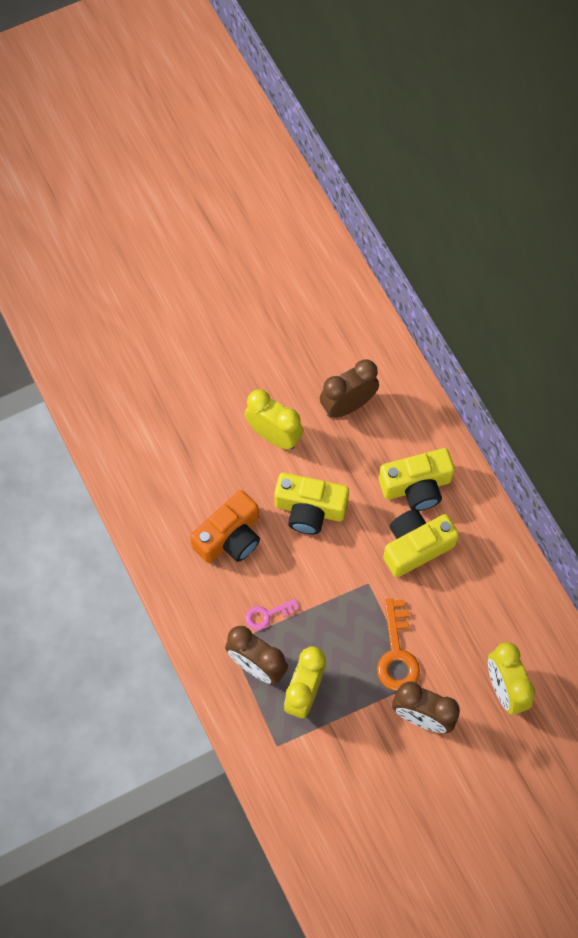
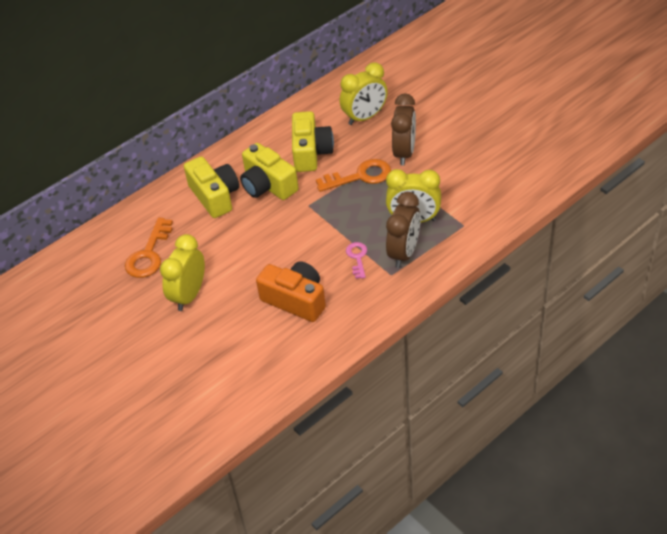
camera: 100 degrees left, 20 degrees down
(267, 615) = (357, 258): pink key -> pink key turned 150 degrees counterclockwise
(309, 509) = (254, 255): yellow camera -> yellow camera (311, 152)
(348, 405) = (149, 254): brown clock -> orange key

